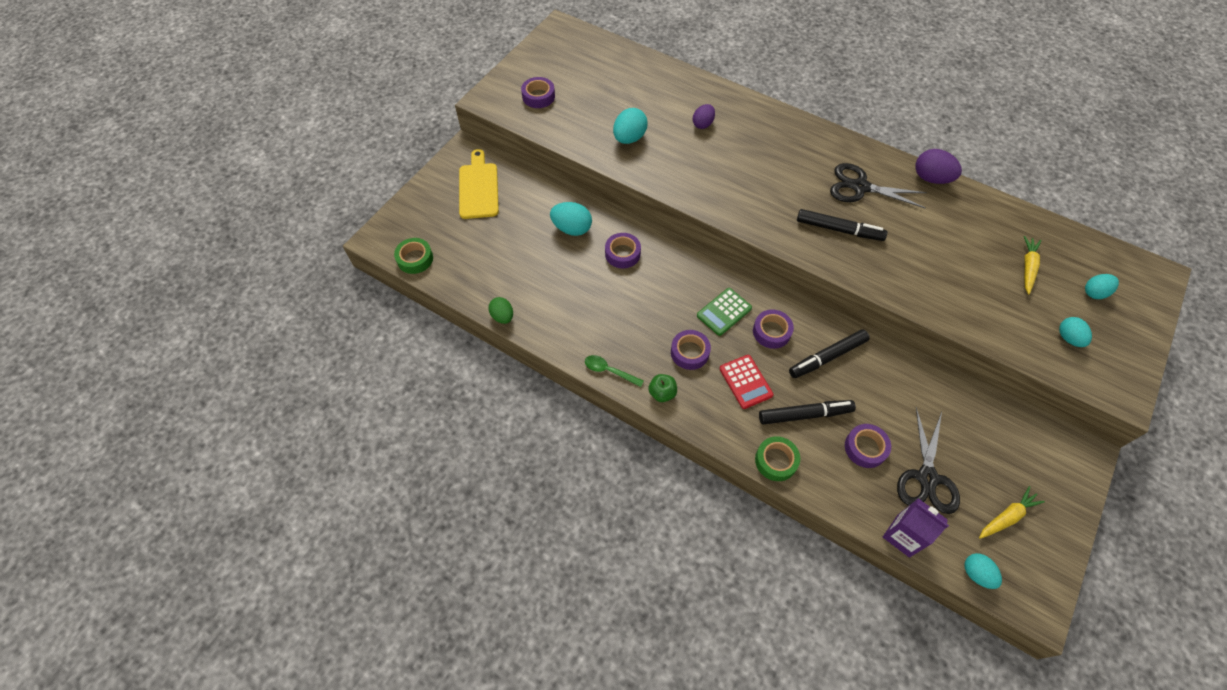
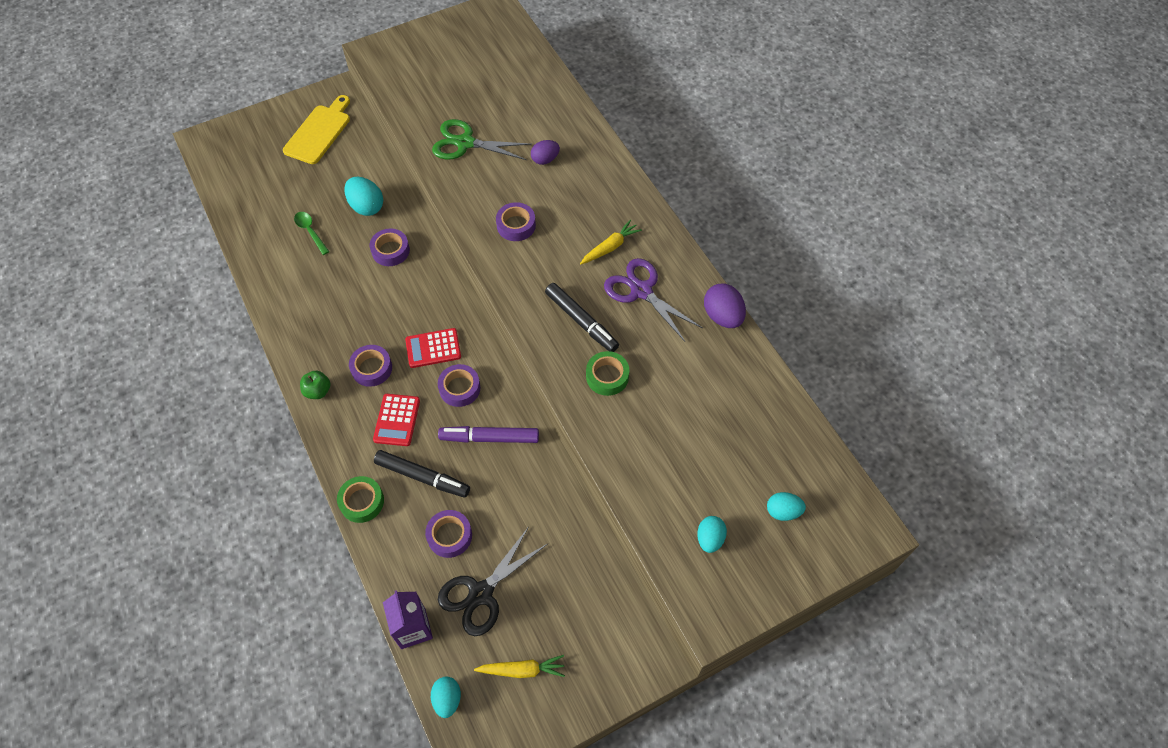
camera: 30 degrees right, 0 degrees up
(415, 259) = (218, 172): green tape -> green tape (607, 376)
(502, 316) = (245, 256): green egg -> none
(538, 96) = (419, 67): purple tape -> purple tape (516, 225)
(609, 371) = (291, 348): green spoon -> green spoon (310, 231)
(629, 138) = (465, 143): turquoise egg -> green scissors
(724, 312) = (433, 348): green calculator -> red calculator
(827, 357) = (489, 438): black marker -> purple marker
(860, 187) = (641, 291): black scissors -> purple scissors
(1027, 267) = (736, 451): yellow carrot -> yellow carrot (610, 247)

